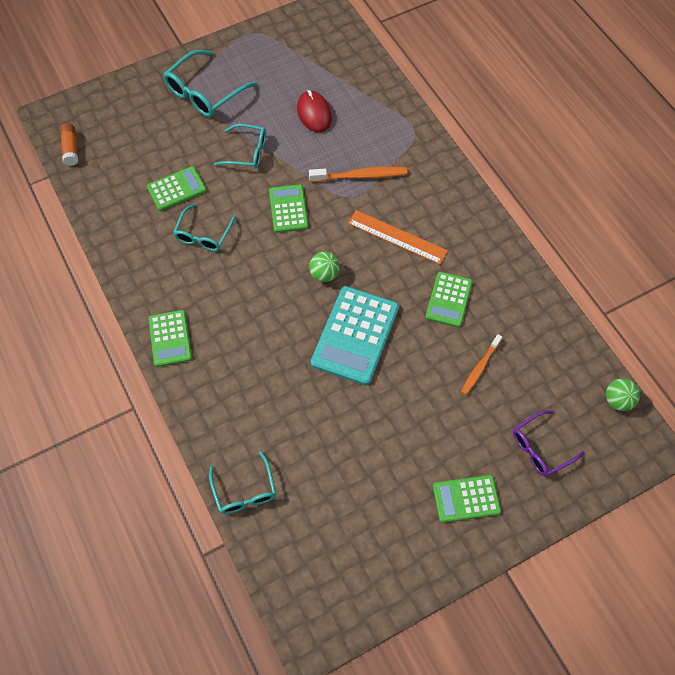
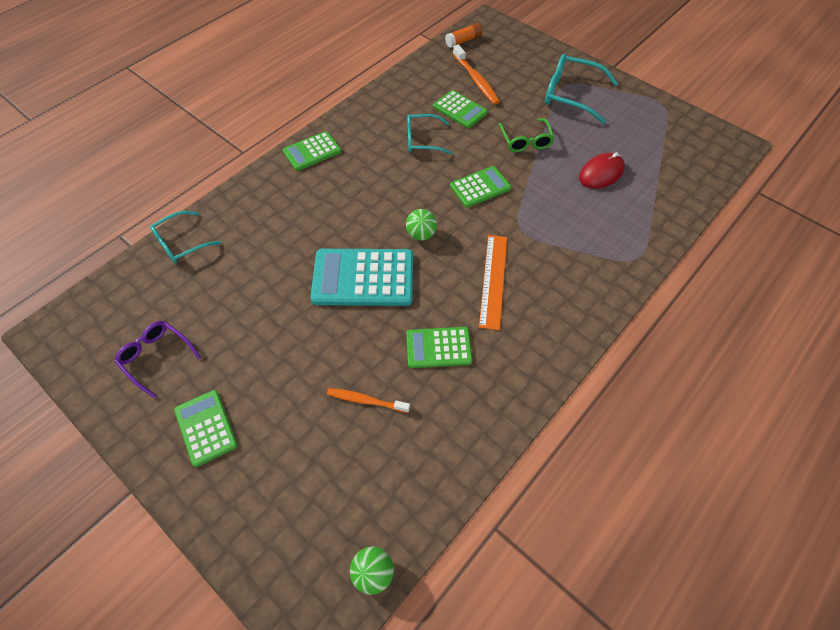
camera: 70 degrees right, 5 degrees down
(247, 152) = (526, 141): turquoise glasses -> green glasses
(360, 176) = (550, 230): orange toothbrush -> orange toothbrush (476, 80)
(540, 448) = (283, 491): purple glasses -> purple glasses (156, 357)

